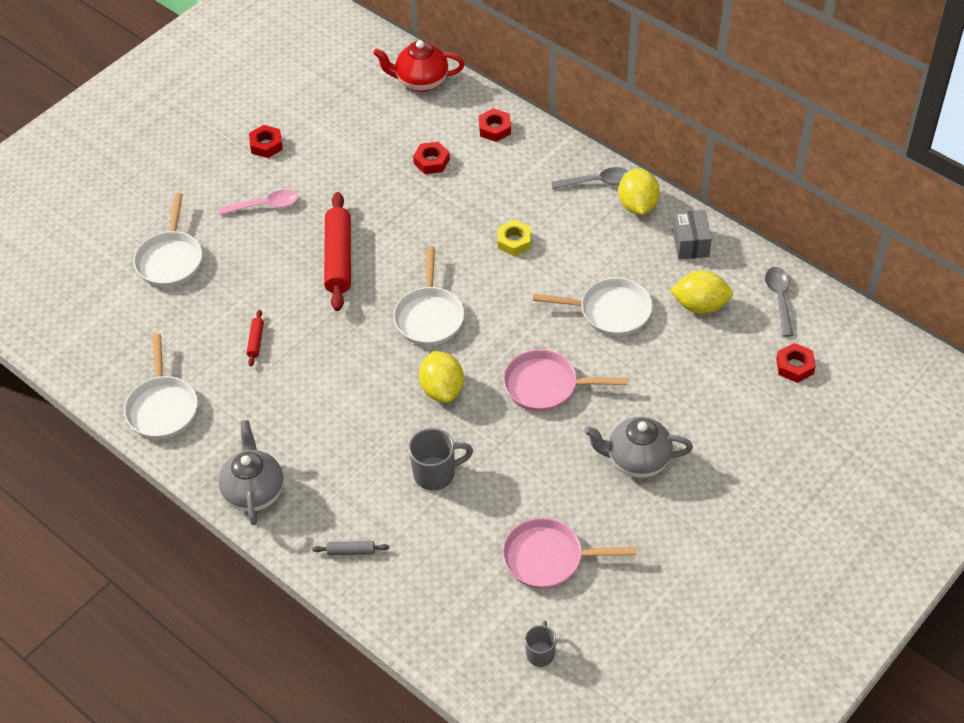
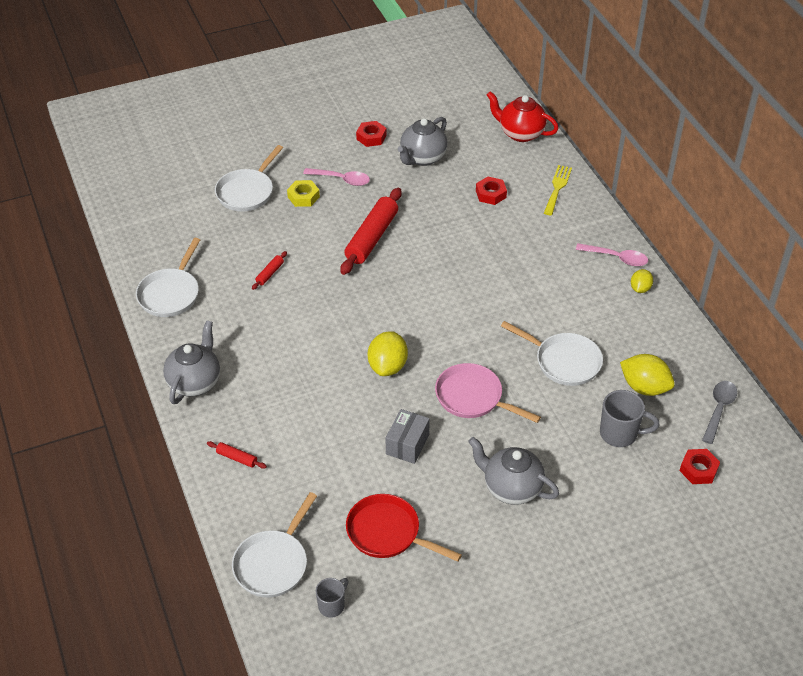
camera: 25 degrees right, 5 degrees down
(336, 148) = (422, 158): none -> grey teapot
(351, 551) = (237, 458): grey rolling pin -> red rolling pin
(429, 316) = (413, 308): white pan -> white pan (273, 563)
(436, 474) = (340, 428): grey mug -> grey mug (620, 434)
(494, 129) = (557, 188): red nut -> yellow fork
(514, 241) = (518, 277): yellow nut -> yellow nut (303, 197)
(548, 558) = (388, 533): pink pan -> red pan
(597, 182) = (616, 258): grey spoon -> pink spoon
(638, 205) = (640, 288): yellow lemon -> yellow lemon, size x0.58
(690, 243) = (667, 335): grey box -> grey box (407, 444)

